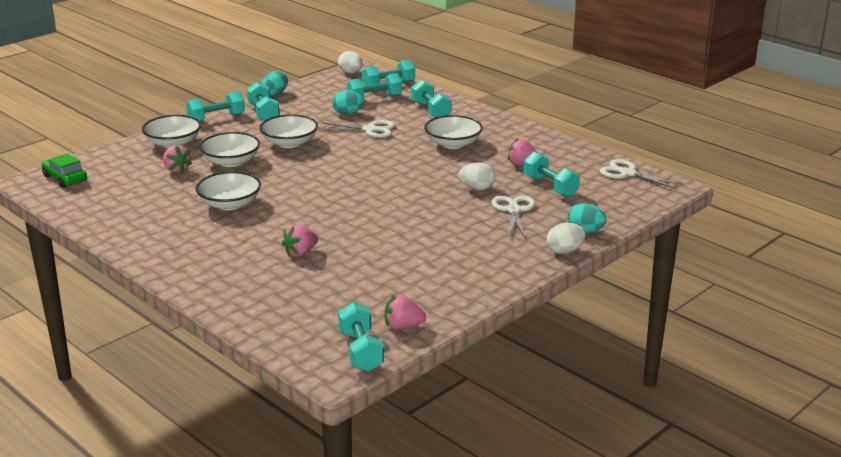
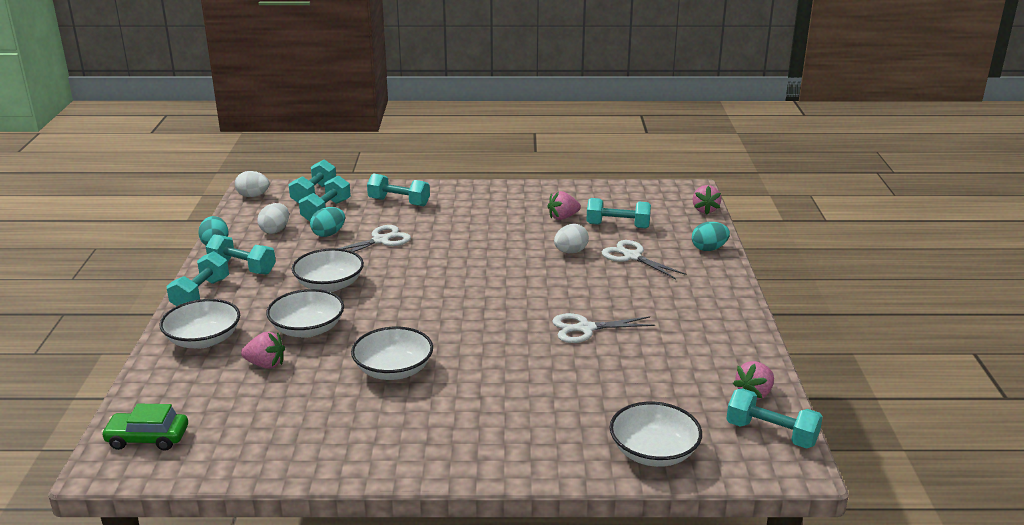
camera: 45 degrees left, 0 degrees up
(300, 253) = (552, 379): pink strawberry -> pink strawberry (705, 210)
(453, 144) = (476, 223): white bowl -> white bowl (653, 452)
(565, 251) = (728, 271): white egg -> white egg (275, 230)
(627, 173) = (645, 192): white scissors -> white scissors (585, 328)

